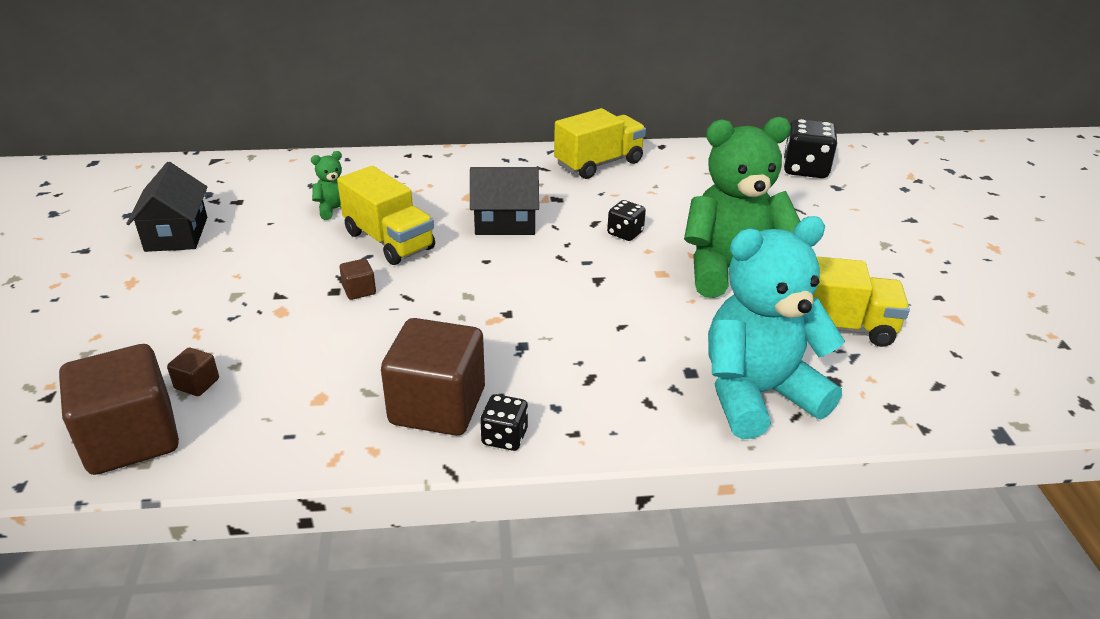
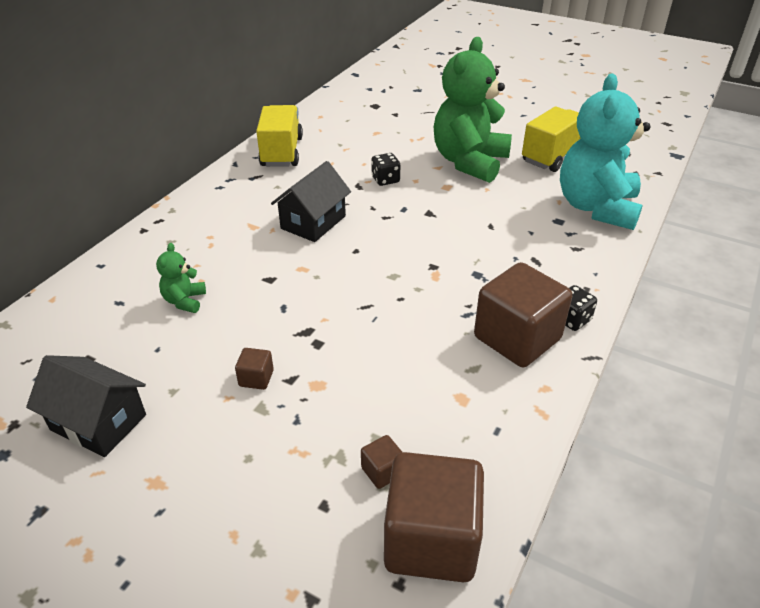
camera: 55 degrees left, 5 degrees up
(359, 290) = (331, 328): brown cube -> brown cube (256, 378)
(389, 241) = (273, 288): yellow truck -> none
(805, 169) = (386, 89): black dice -> none

